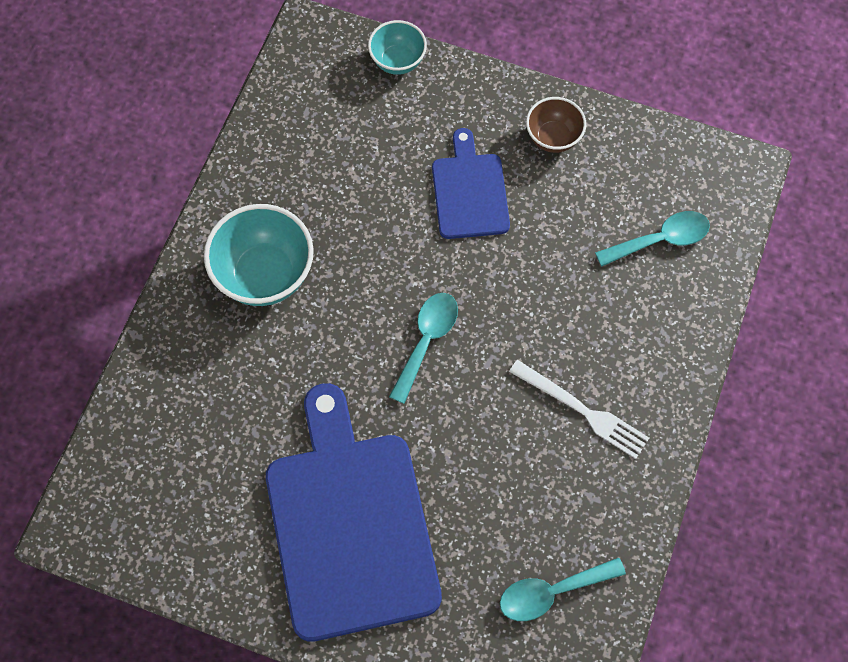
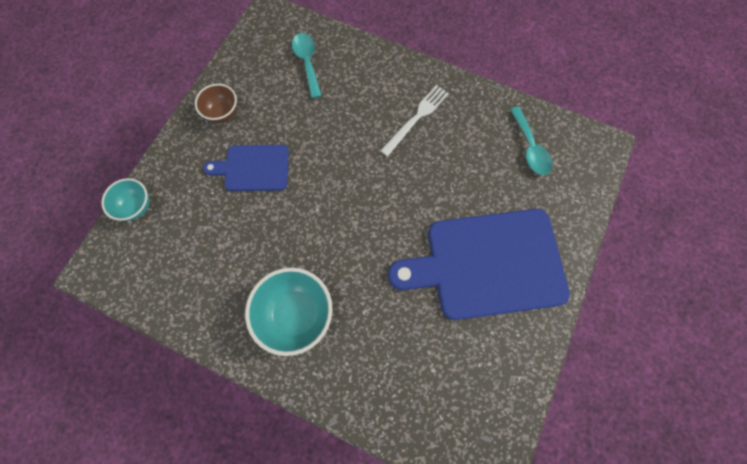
camera: 85 degrees left, 5 degrees up
(426, 341) = (361, 205): turquoise spoon -> none

